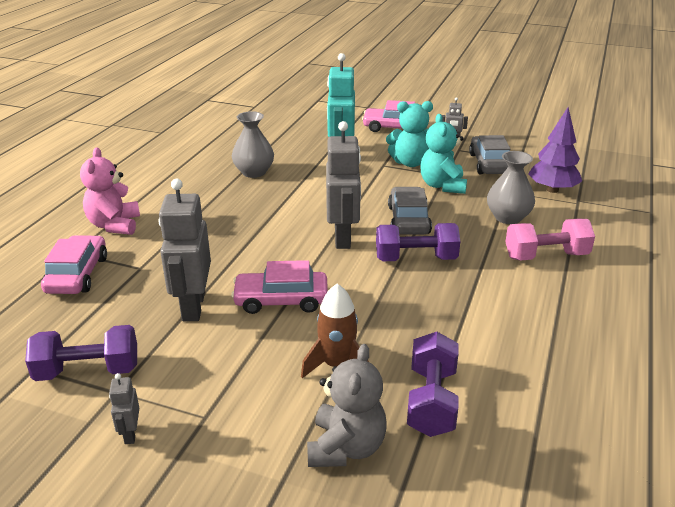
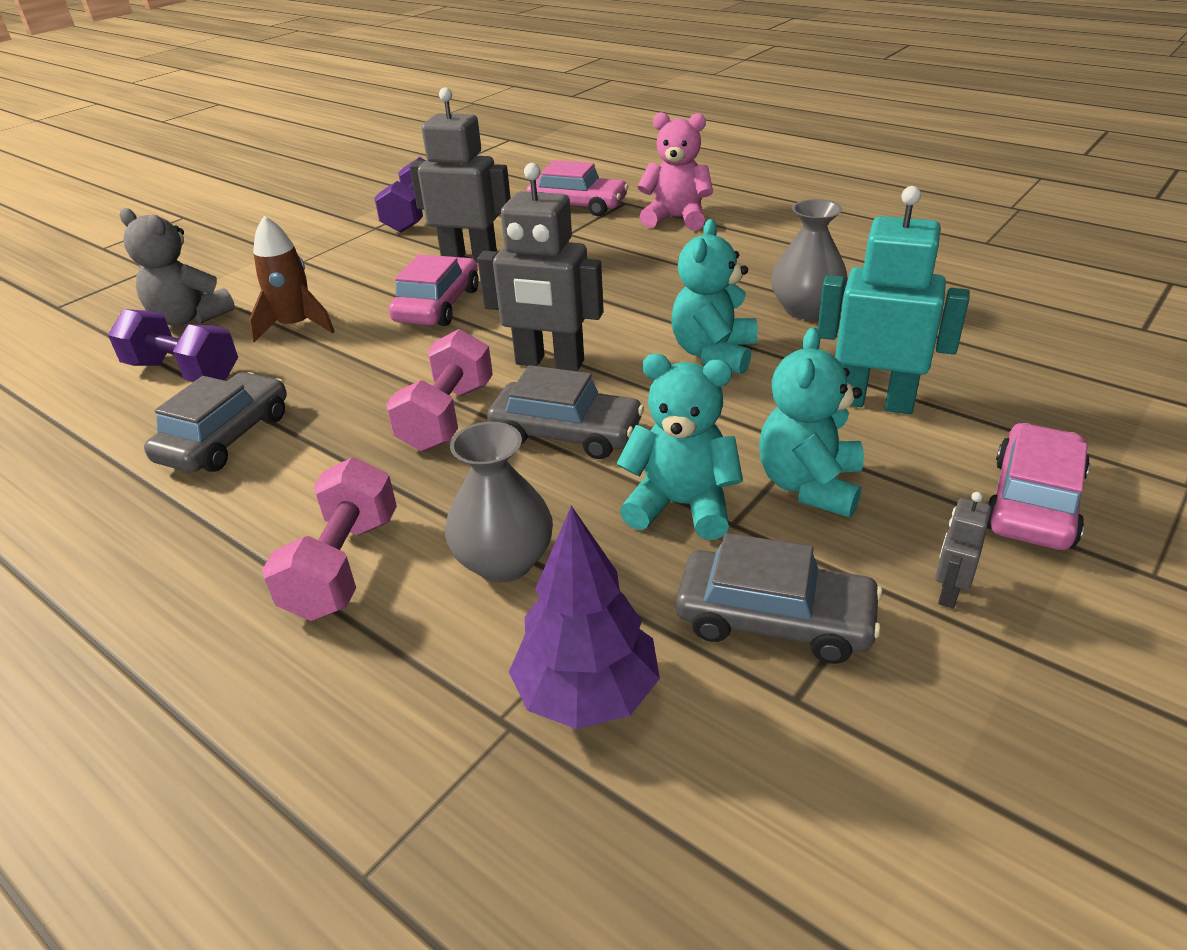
camera: 110 degrees right, 5 degrees up
(130, 434) = (318, 233): grey robot -> none
(312, 191) = (714, 354): none -> turquoise teddy bear
(416, 259) = (447, 416): purple dumbbell -> pink dumbbell
(489, 337) = (226, 437): none -> grey car

